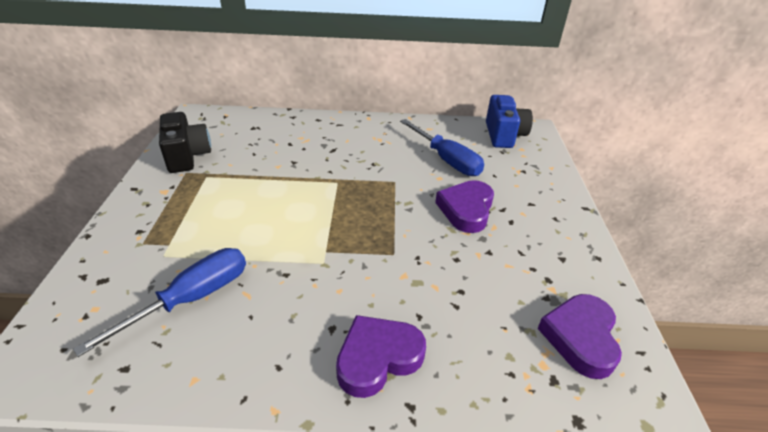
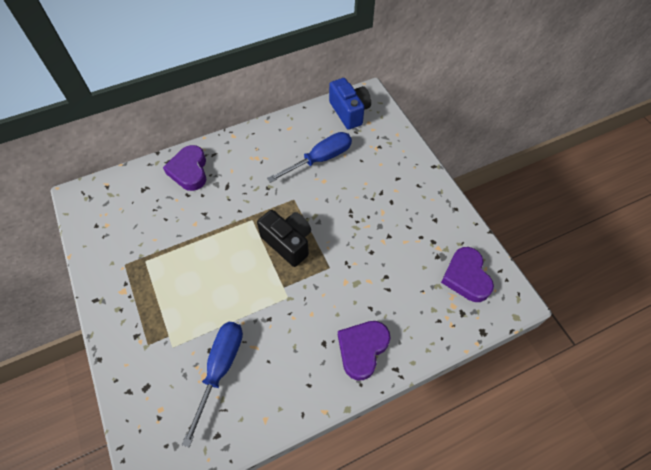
camera: 25 degrees left, 20 degrees up
(187, 156) = (111, 247): black camera -> black camera (288, 243)
(447, 160) = (320, 159): blue screwdriver -> blue screwdriver turned 60 degrees counterclockwise
(466, 209) = (357, 204): purple heart -> purple heart (189, 171)

